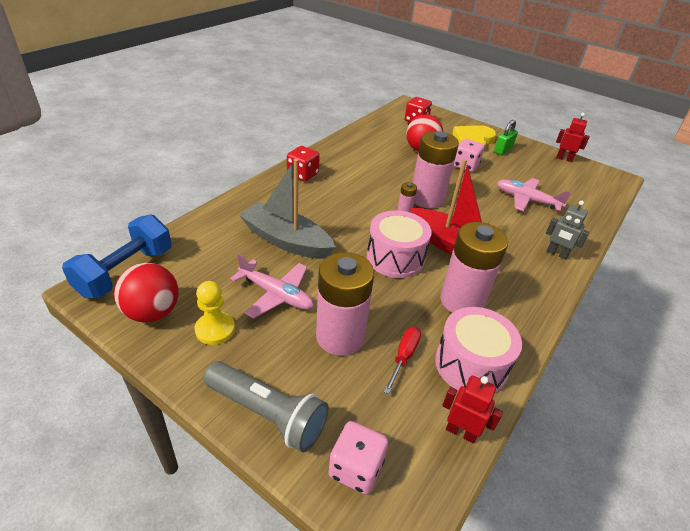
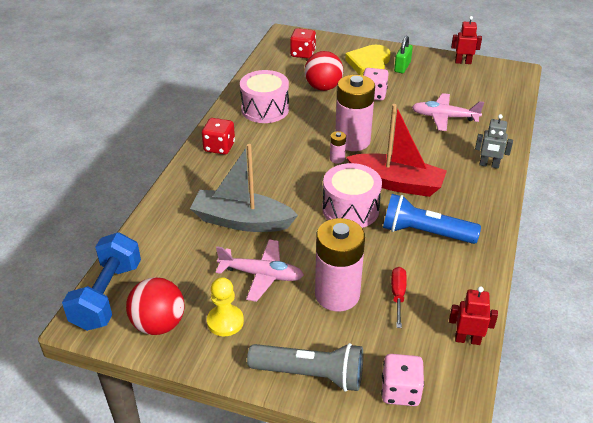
camera: 15 degrees left, 0 degrees up
(461, 301) = (425, 233): pink battery -> blue flashlight
(471, 365) = (454, 285): pink drum -> pink drum (265, 109)

